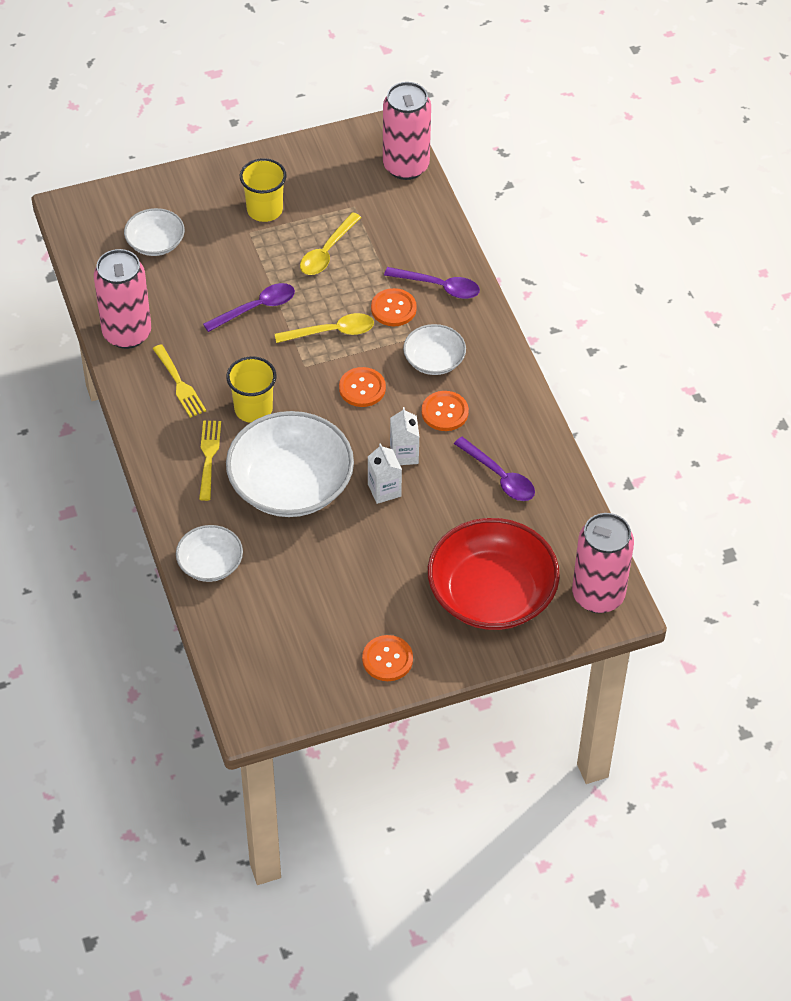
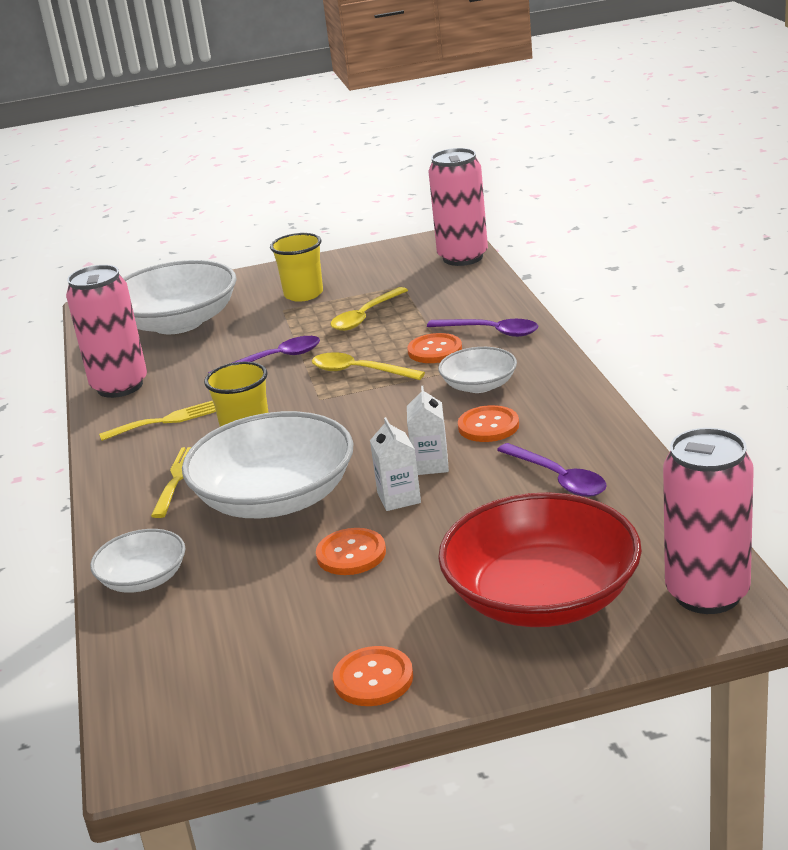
camera: 10 degrees right, 25 degrees down
(155, 242) = (178, 322): white bowl -> white bowl, size x1.94
(179, 384) = (165, 421): yellow fork -> yellow fork turned 90 degrees counterclockwise
(332, 332) = (358, 371): yellow spoon -> yellow spoon turned 150 degrees counterclockwise
(362, 388) = (386, 412): orange button -> orange button (351, 554)

